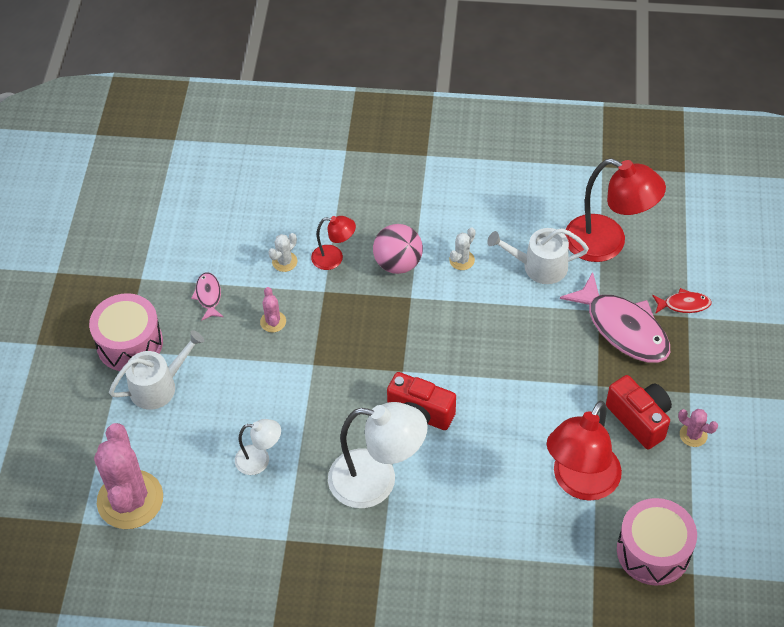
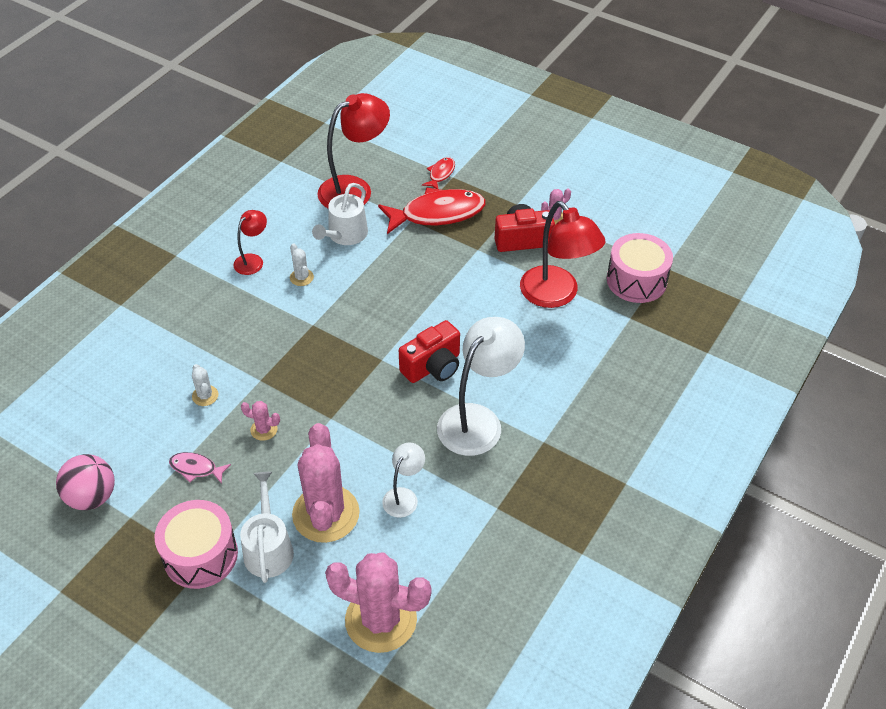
camera: 65 degrees left, 5 degrees down
(212, 410) = (326, 514): none -> pink cactus
(334, 258) = (230, 359): red lamp -> red lamp (253, 260)
(398, 263) = (271, 319): pink ball -> pink ball (92, 497)
(623, 328) = (437, 214): pink fish -> red fish

